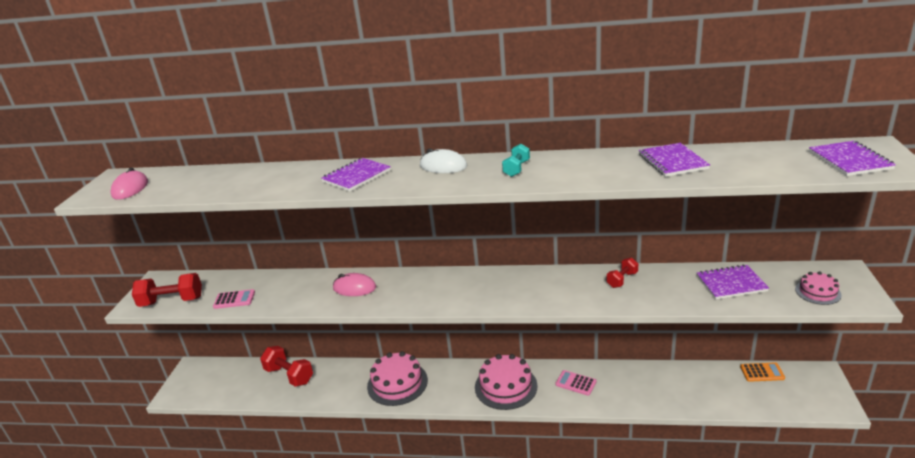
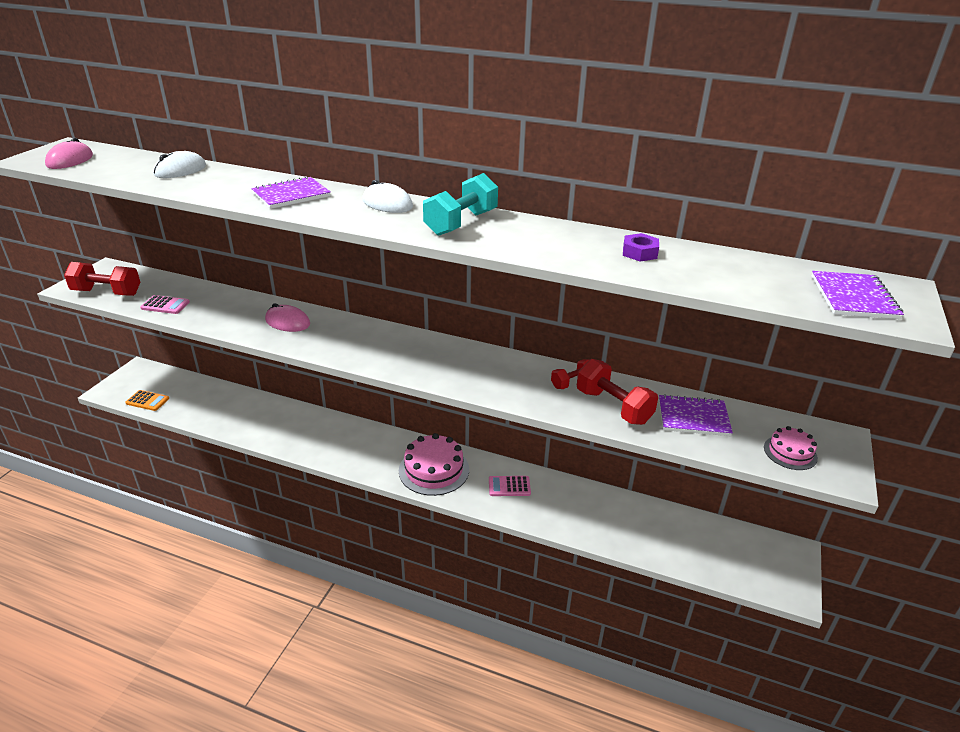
camera: 10 degrees right, 5 degrees up
(240, 176) = (180, 170): none -> white mouse
(289, 375) = (225, 401): red dumbbell -> red dumbbell (613, 406)
(397, 383) = (325, 437): pink cake -> none
(516, 169) = (461, 223): turquoise dumbbell -> turquoise dumbbell, size x1.75
(575, 383) = (509, 486): pink calculator -> pink calculator turned 45 degrees counterclockwise
(672, 161) = (639, 253): purple notebook -> purple nut
(762, 372) = (724, 531): orange calculator -> orange calculator (147, 401)

